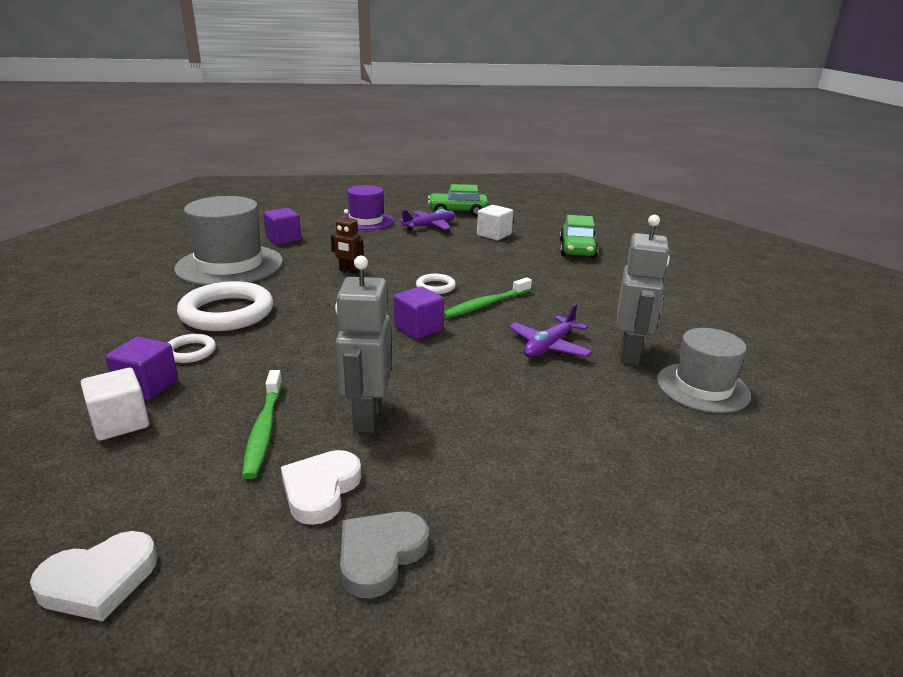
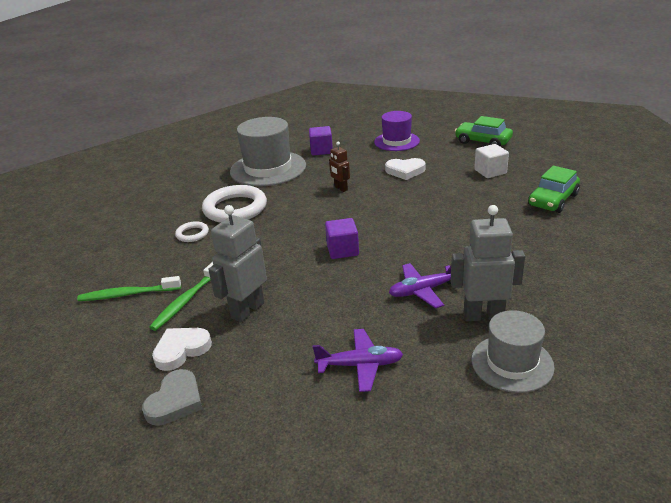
camera: 35 degrees right, 5 degrees up
(99, 581) = (51, 362): white heart -> white heart (405, 171)
(120, 423) = (124, 273): white cube -> none
(147, 386) = (153, 253): purple cube -> none
(380, 555) = (175, 401): grey heart -> grey heart turned 135 degrees clockwise
(429, 226) = (443, 154): purple plane -> purple plane (360, 365)
(435, 287) = (390, 215): white ring -> none
(486, 304) = (413, 240): green toothbrush -> green toothbrush (128, 294)
(630, 354) = (483, 315): grey robot -> grey robot turned 135 degrees counterclockwise

